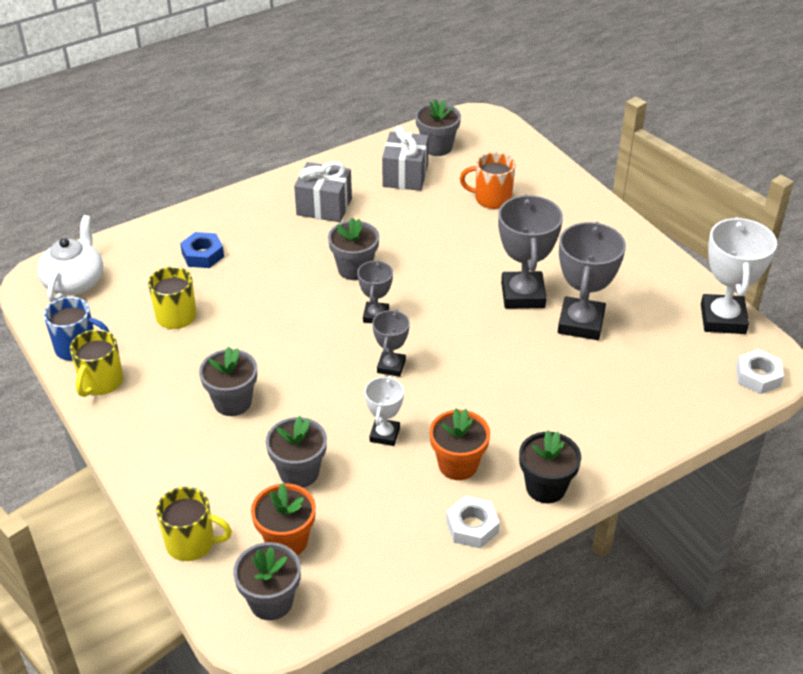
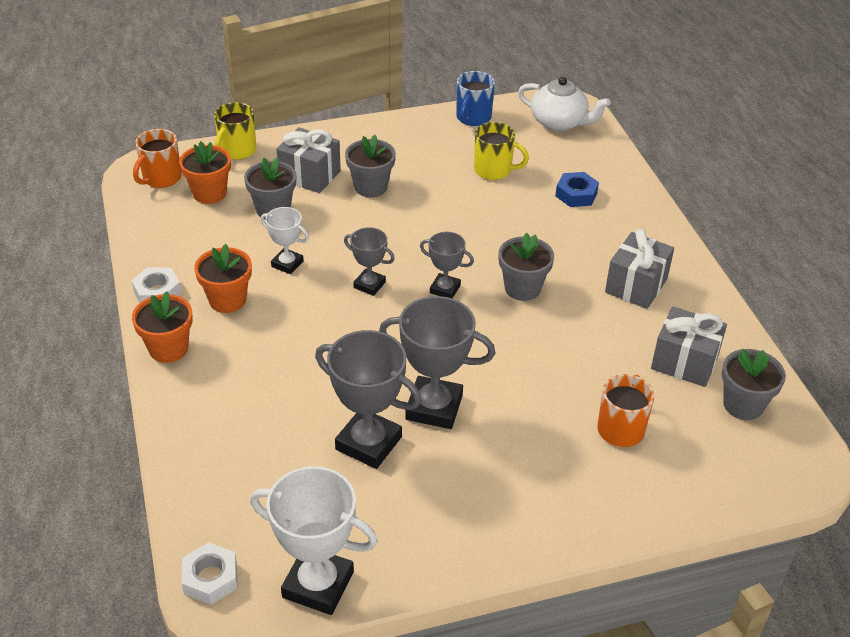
camera: 105 degrees right, 0 degrees up
(101, 382) = (426, 125): yellow mug -> none
(225, 459) = (310, 175): none -> grey gift
(271, 601) = (161, 178): grey flower pot -> orange mug
(545, 487) = (168, 349): black flower pot -> orange flower pot

